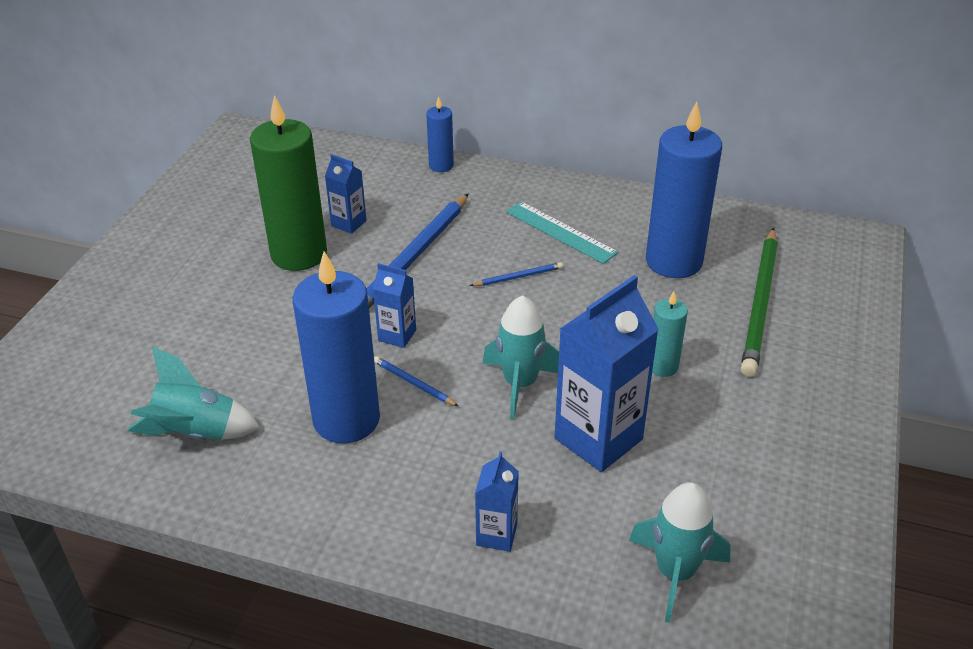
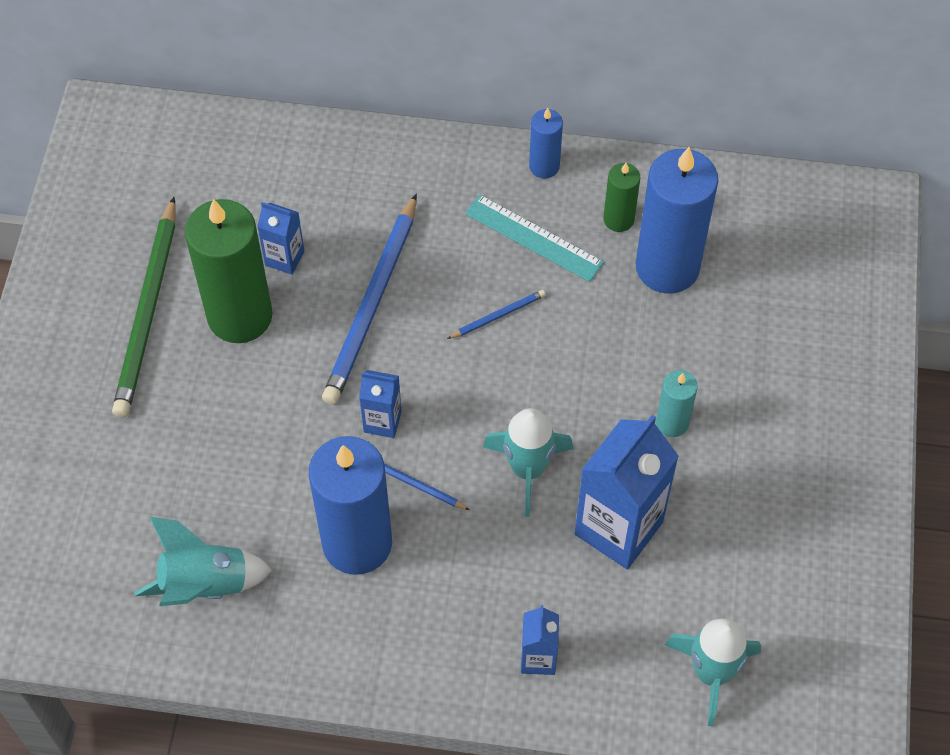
camera: 10 degrees left, 20 degrees up
(441, 166) = (371, 144): blue candle -> blue candle (544, 166)
(636, 228) = (618, 219): none -> green candle
(760, 304) = (767, 318): green pencil -> green pencil (148, 312)

